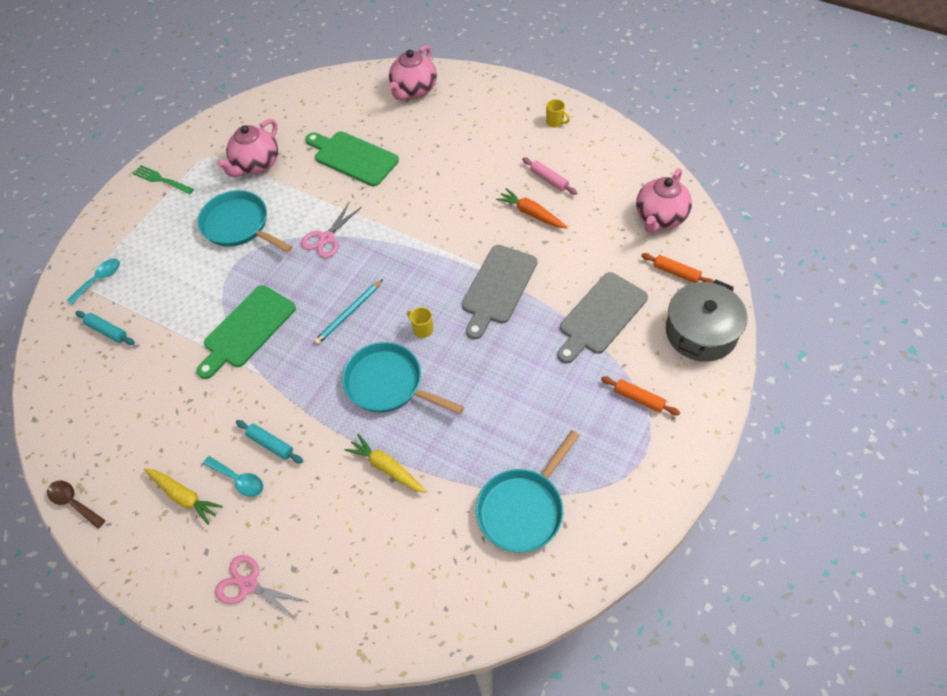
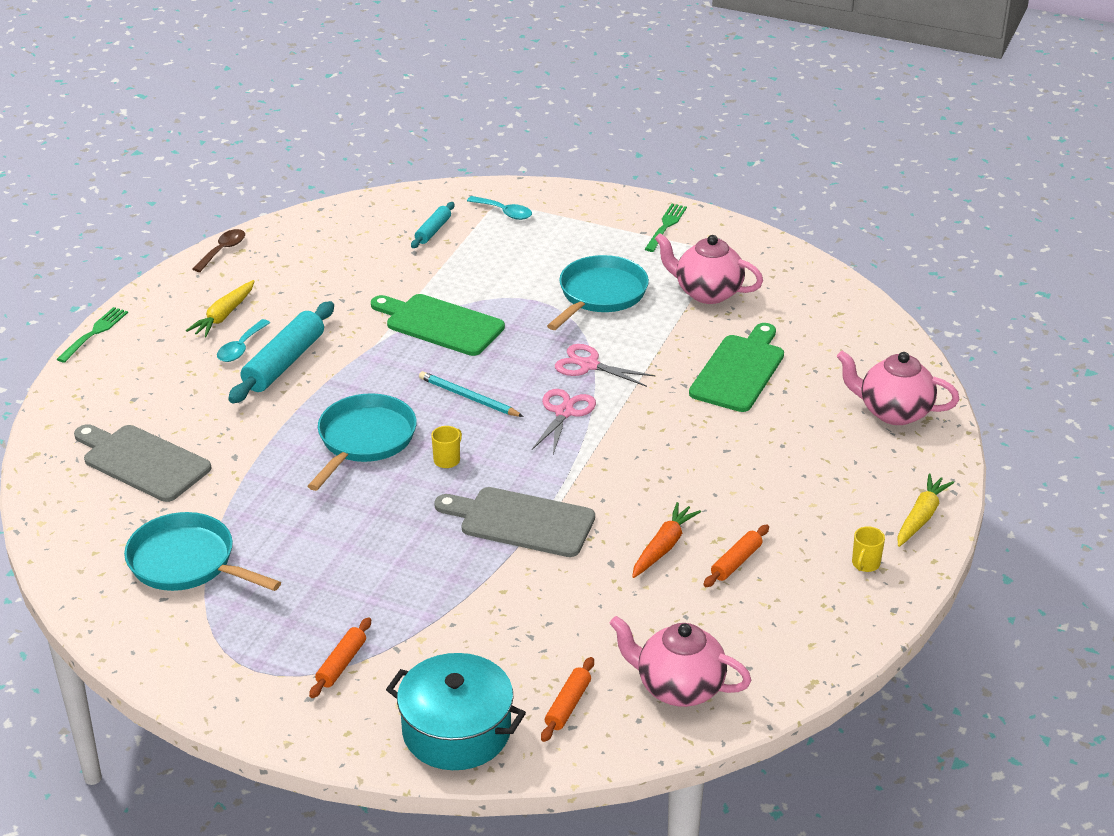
camera: 80 degrees right, 20 degrees down
(178, 616) = (94, 333): none -> green fork
(249, 585) = (119, 372): pink scissors -> pink scissors (564, 412)
(270, 444) = (284, 363): turquoise rolling pin -> turquoise rolling pin, size x1.86
(386, 467) = (249, 450): yellow carrot -> yellow carrot (921, 517)
(549, 180) = (736, 562): pink rolling pin -> orange rolling pin
(601, 316) = (479, 624): grey cutting board -> grey cutting board (142, 462)
(701, 332) = (456, 731): grey pot -> turquoise pot

